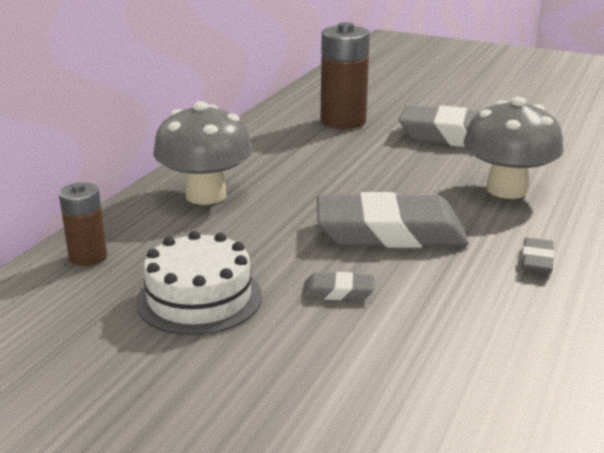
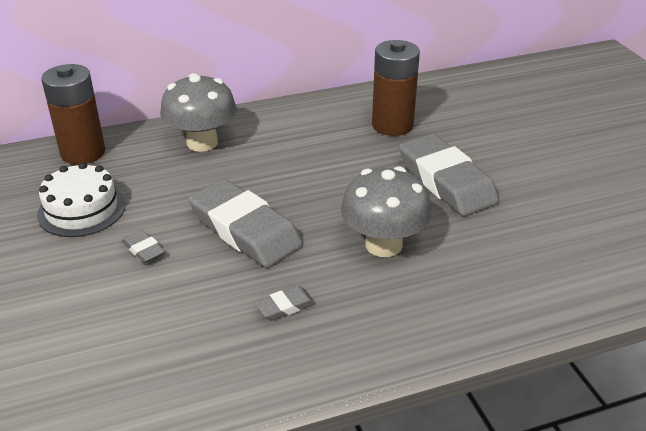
camera: 45 degrees right, 10 degrees up
(88, 257) = (83, 153): brown battery -> brown battery, size x1.74

